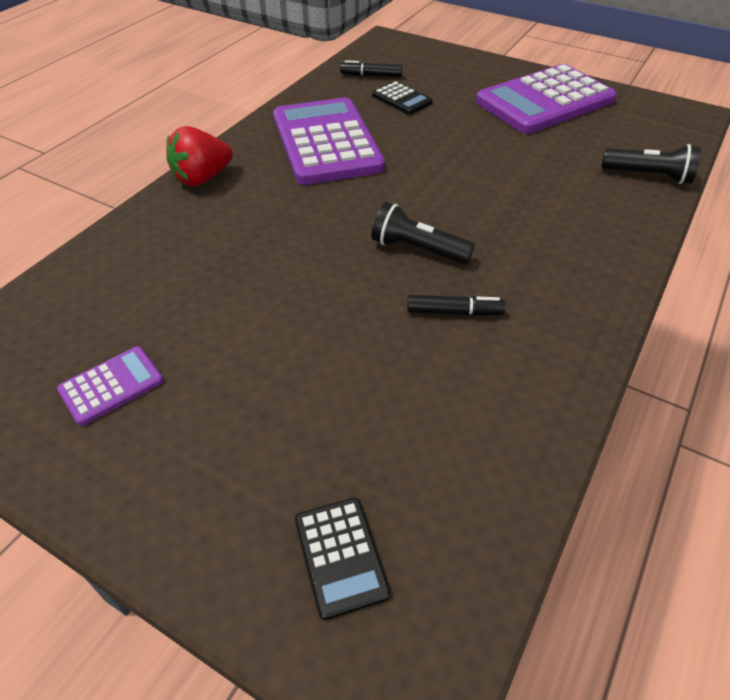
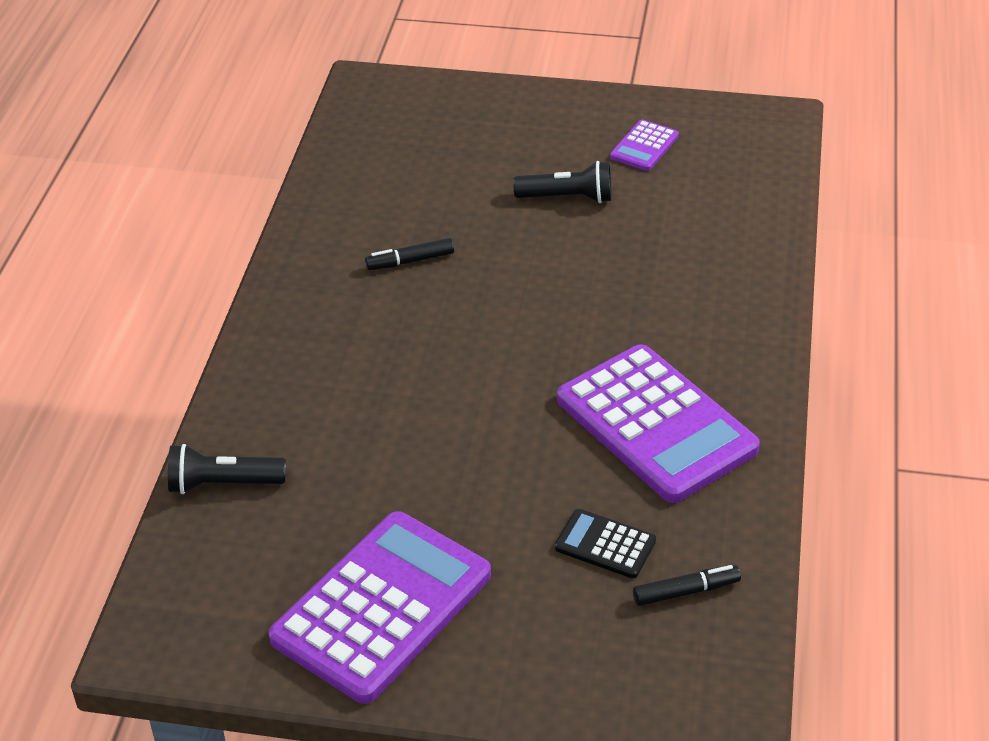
camera: 160 degrees right, 5 degrees down
(202, 178) = (756, 330): red strawberry -> none
(340, 556) = (427, 113): black calculator -> none
(417, 249) = (469, 310): black flashlight -> black flashlight (568, 198)

